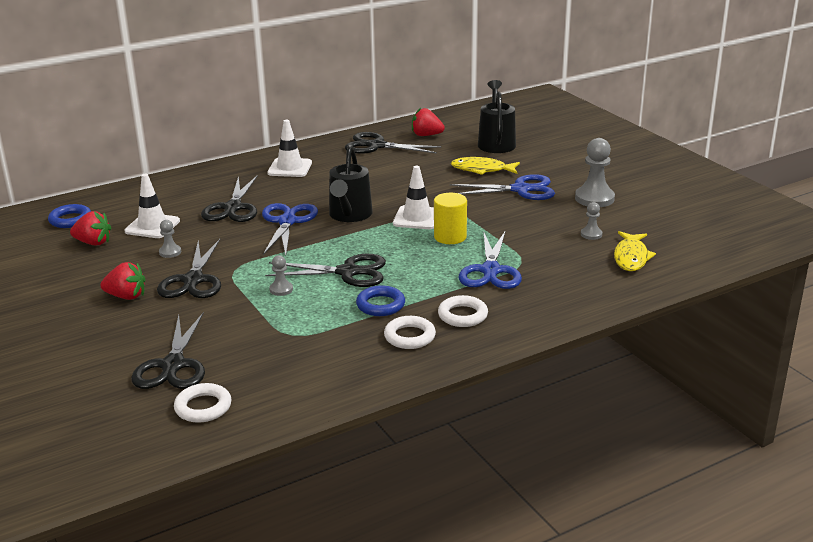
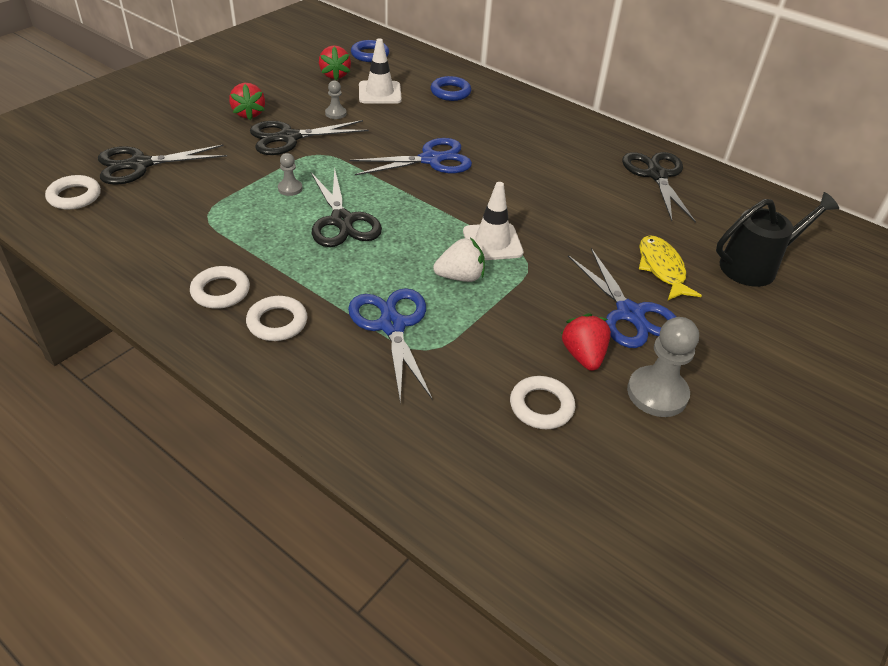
camera: 65 degrees right, 15 degrees up
(233, 208) = (441, 123): black scissors -> none
(290, 168) = (552, 133): white traffic cone -> none
(349, 215) = (468, 194): black watering can -> none
(380, 305) = (281, 257): blue ring -> blue ring (450, 92)
(426, 135) = (721, 205): red strawberry -> red strawberry (583, 356)
(450, 237) = (460, 277): yellow cylinder -> white strawberry
(490, 271) = (392, 326): blue scissors -> blue scissors turned 90 degrees clockwise
(591, 234) = (541, 406): grey pawn -> white ring
(631, 257) = (495, 461): yellow fish -> none

